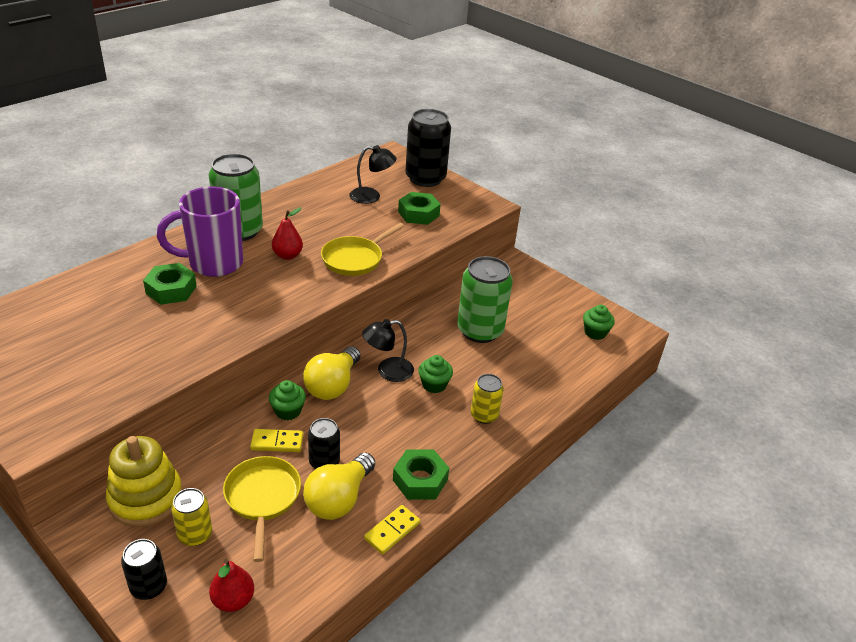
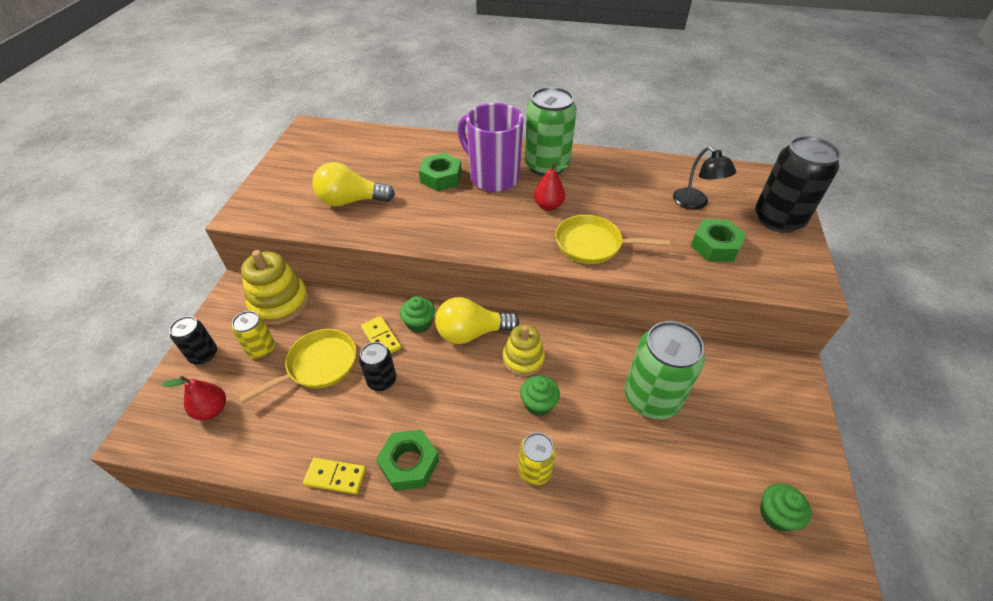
camera: 60 degrees right, 10 degrees up
(339, 499) = (348, 415): yellow light bulb -> yellow light bulb (351, 201)
(387, 371) = (523, 359): black lamp -> yellow stacking toy

